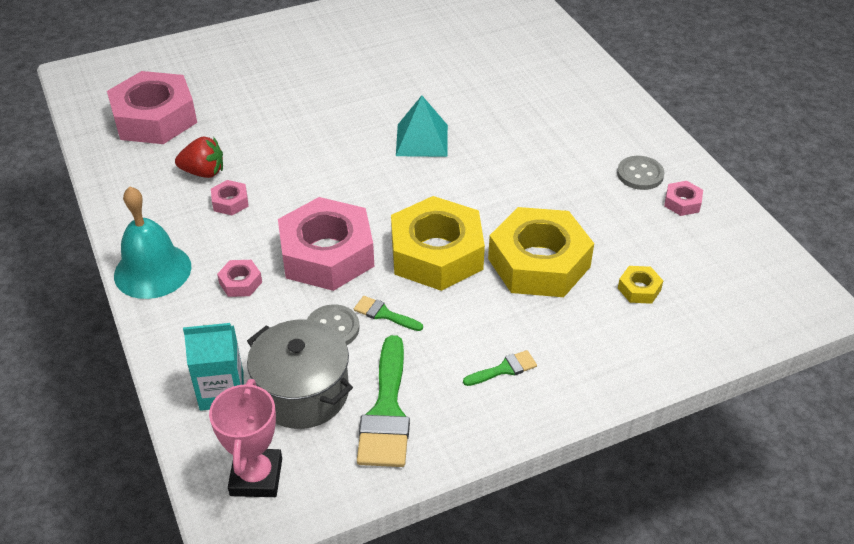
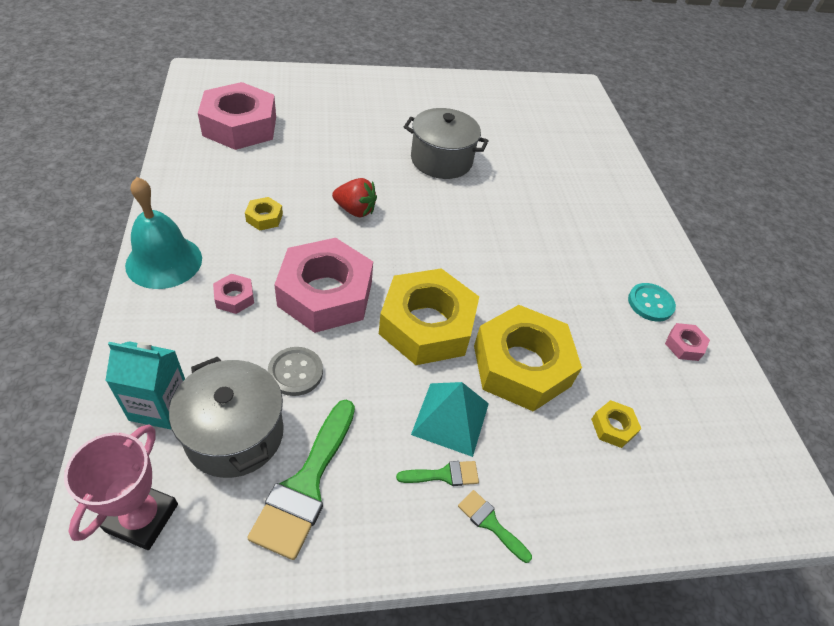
camera: 10 degrees right, 5 degrees up
(203, 172) = (255, 184): red strawberry -> red strawberry (355, 210)
(230, 202) = (264, 218): pink nut -> yellow nut
(383, 94) = (441, 160): none -> grey pot
(384, 314) = (350, 373): green brush -> green brush (490, 523)
(422, 140) = (458, 210): turquoise pyramid -> turquoise pyramid (450, 418)
(640, 174) = (650, 303): grey button -> turquoise button

